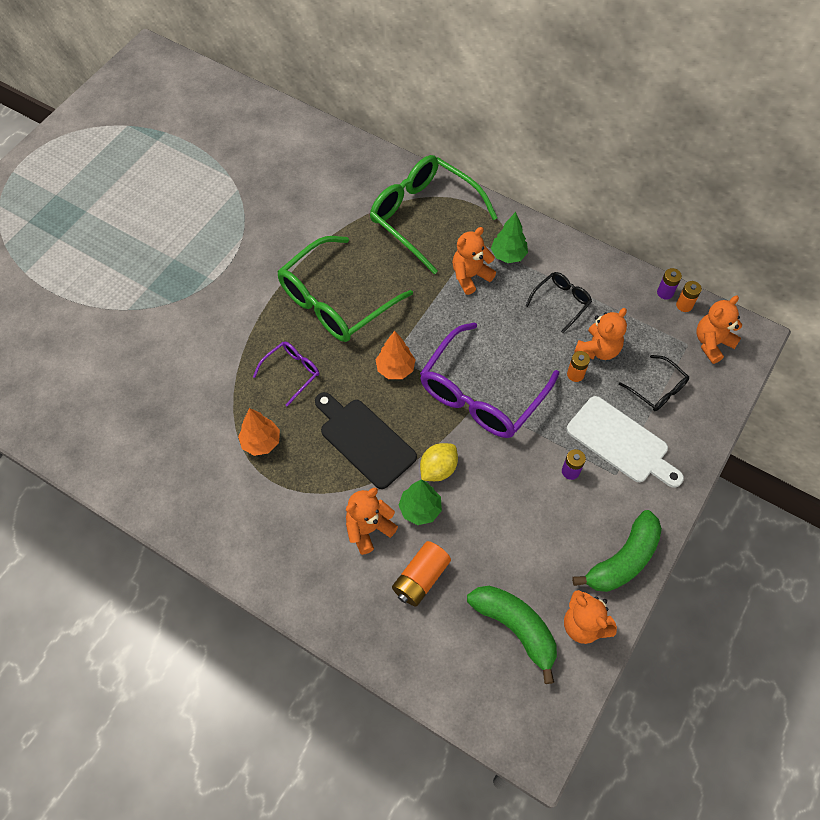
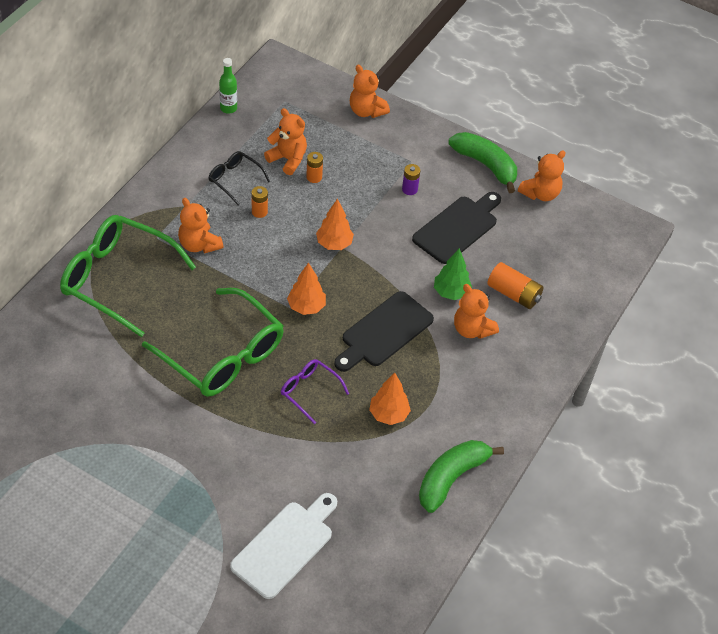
camera: 95 degrees left, 10 degrees down
(423, 216) = (117, 279): green glasses -> green glasses turned 75 degrees clockwise
(438, 469) = (411, 278): yellow lemon -> none
(481, 394) = (334, 244): purple glasses -> orange tree
(508, 255) = (176, 214): green tree -> none
(515, 628) = (548, 235): green banana -> green banana (451, 478)
(517, 521) = (458, 228): none -> black cutting board
(621, 442) = (381, 155): white cutting board -> white cutting board (285, 546)
(657, 389) = (330, 126): black glasses -> none
(665, 293) = (228, 108): purple battery -> green bottle
(684, 305) = (243, 98): orange battery -> orange battery (259, 212)
(712, 343) = (283, 86): orange teddy bear -> orange teddy bear (366, 111)

